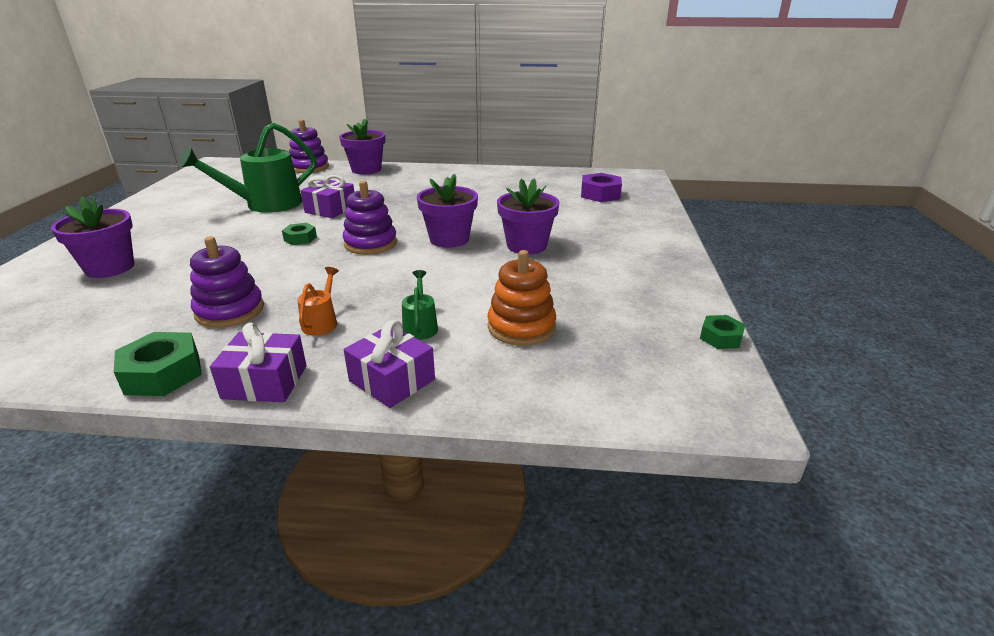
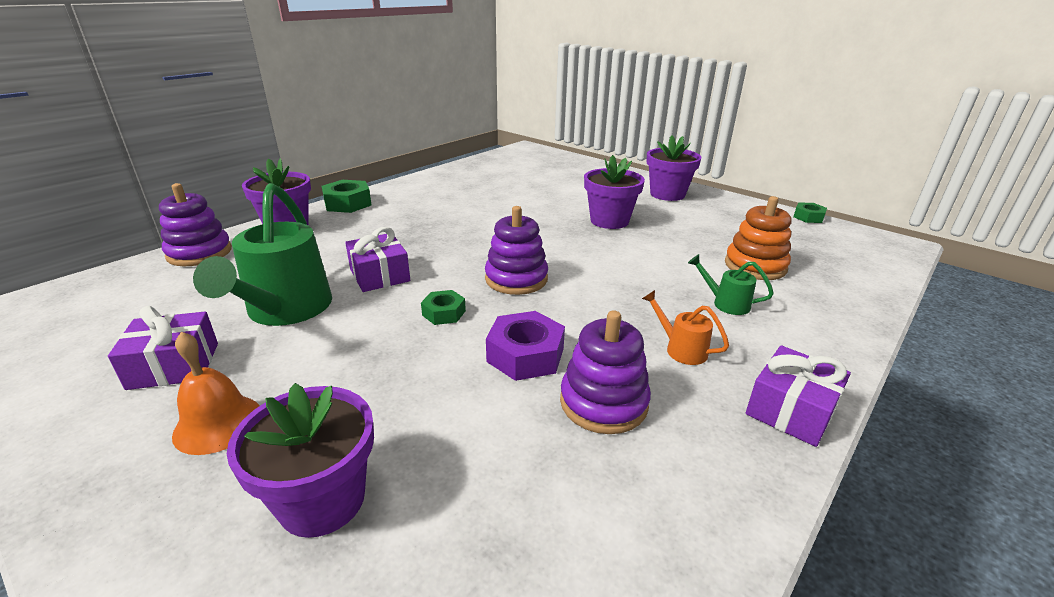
camera: 55 degrees left, 0 degrees up
(156, 229) = (218, 423): none -> orange bell
(163, 373) = (737, 484): green nut -> green nut (347, 203)
(392, 380) = (816, 341): purple gift -> purple gift (174, 366)
(449, 239) = (556, 243): purple flower pot -> purple flower pot (667, 194)
(600, 194) = (541, 169): purple nut -> purple nut (525, 355)

